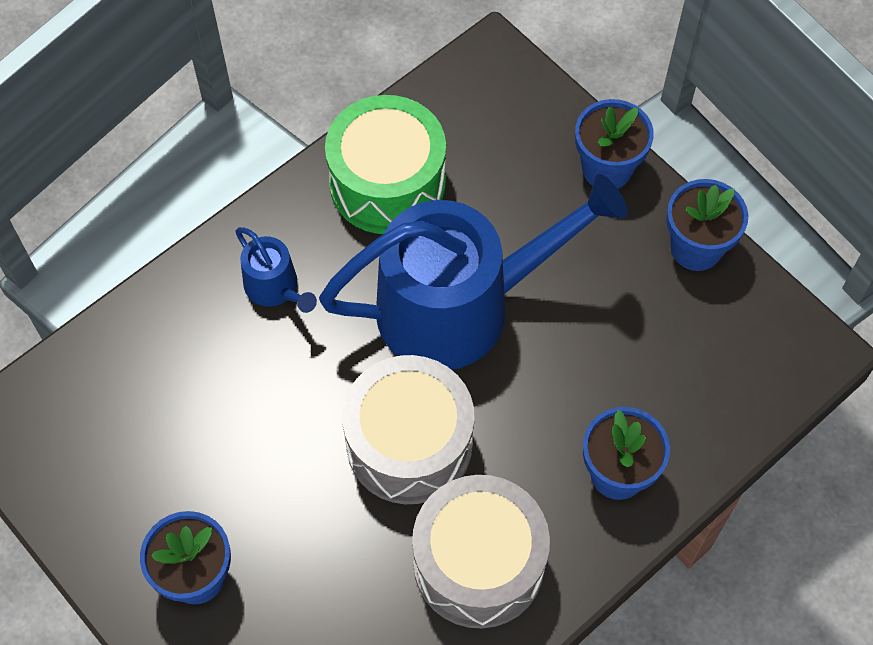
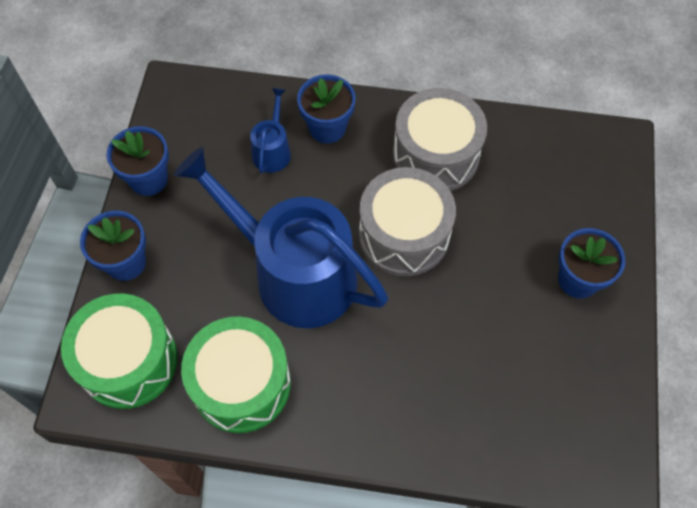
camera: 130 degrees left, 0 degrees up
(275, 287) = (376, 389): blue watering can -> blue watering can (272, 150)
(495, 111) = (128, 361): none -> green drum

